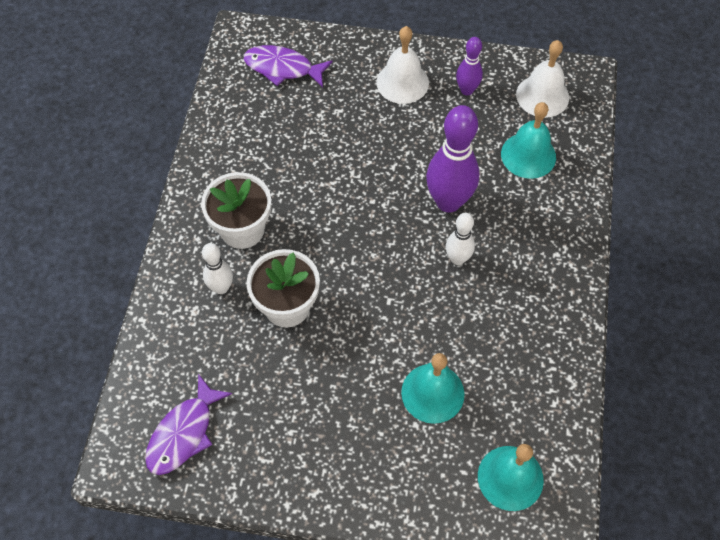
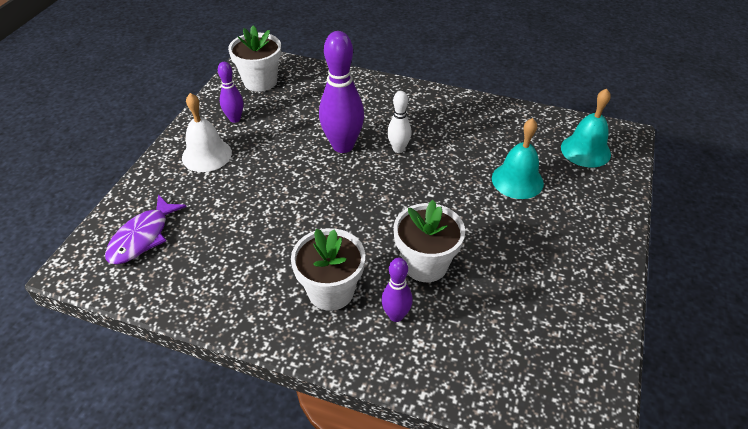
camera: 80 degrees left, 15 degrees down
(184, 433) = (557, 362): purple fish -> none
(221, 288) = (396, 315): white bowling pin -> purple bowling pin
(528, 155) = (313, 97): turquoise bell -> none
(542, 96) = (260, 81): white bell -> white flower pot

